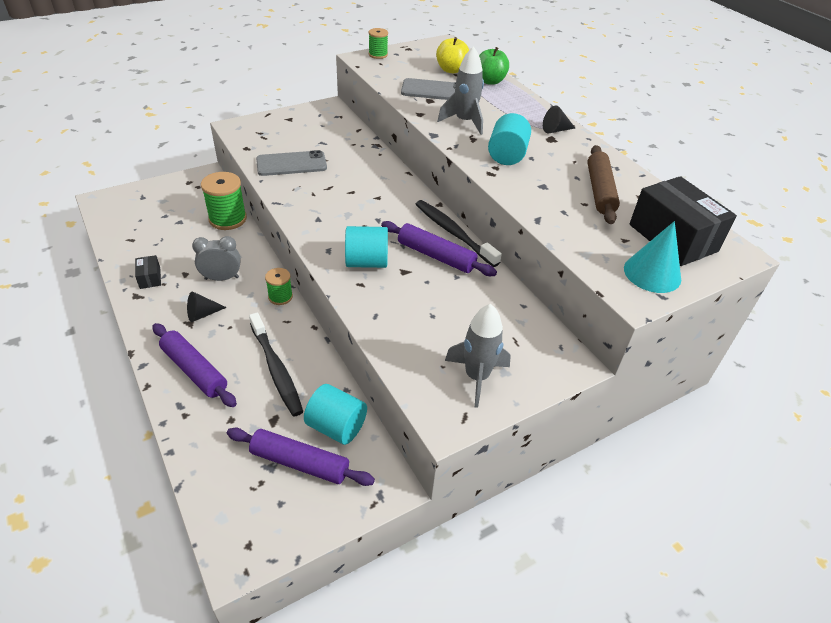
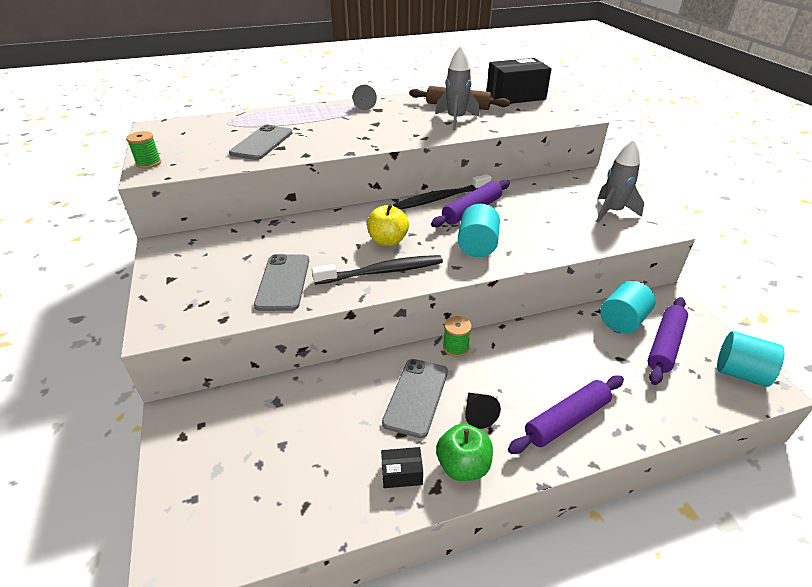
camera: 75 degrees left, 5 degrees down
(221, 278) = (416, 397): grey clock -> grey phone
(228, 219) = (297, 390): green spool -> none
(276, 369) = (560, 355): black toothbrush -> black toothbrush (382, 272)
(451, 70) = (222, 130): yellow apple -> yellow apple (388, 241)
(464, 122) = (333, 137): grey rocket -> grey rocket (456, 120)
(490, 81) = (260, 117): green apple -> green apple (463, 466)
(507, 155) = (398, 128): turquoise cylinder -> turquoise cylinder (740, 373)
(652, 273) = (554, 108): turquoise cone -> none

